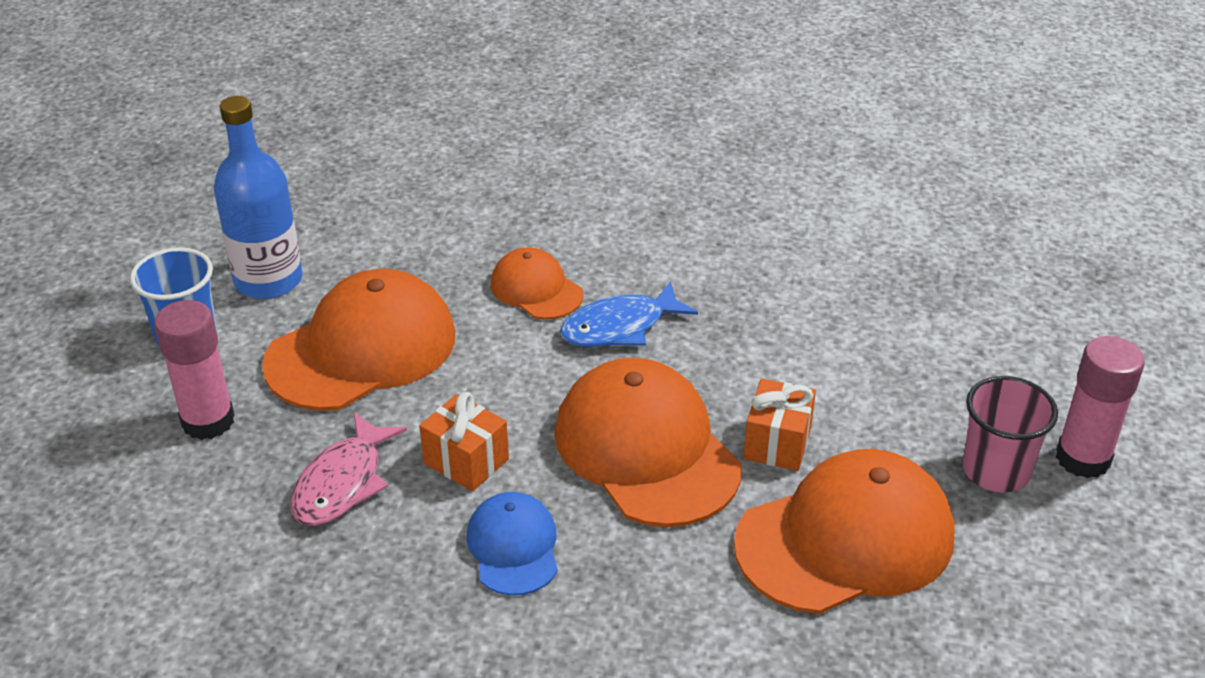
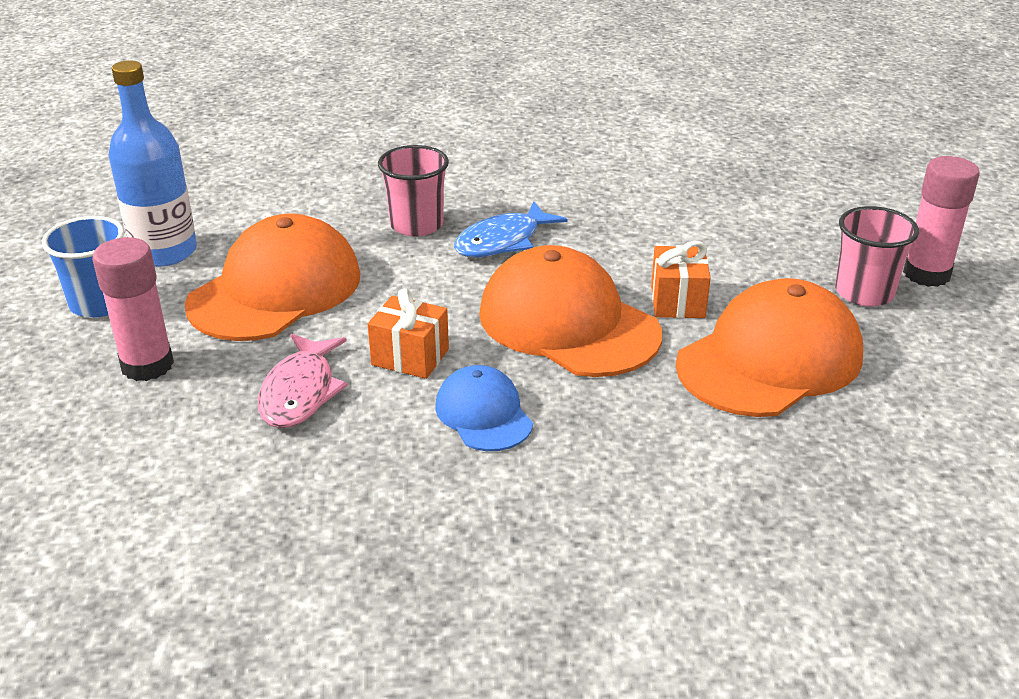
camera: 15 degrees left, 5 degrees down
(536, 289) = (416, 225): orange cap -> pink cup

